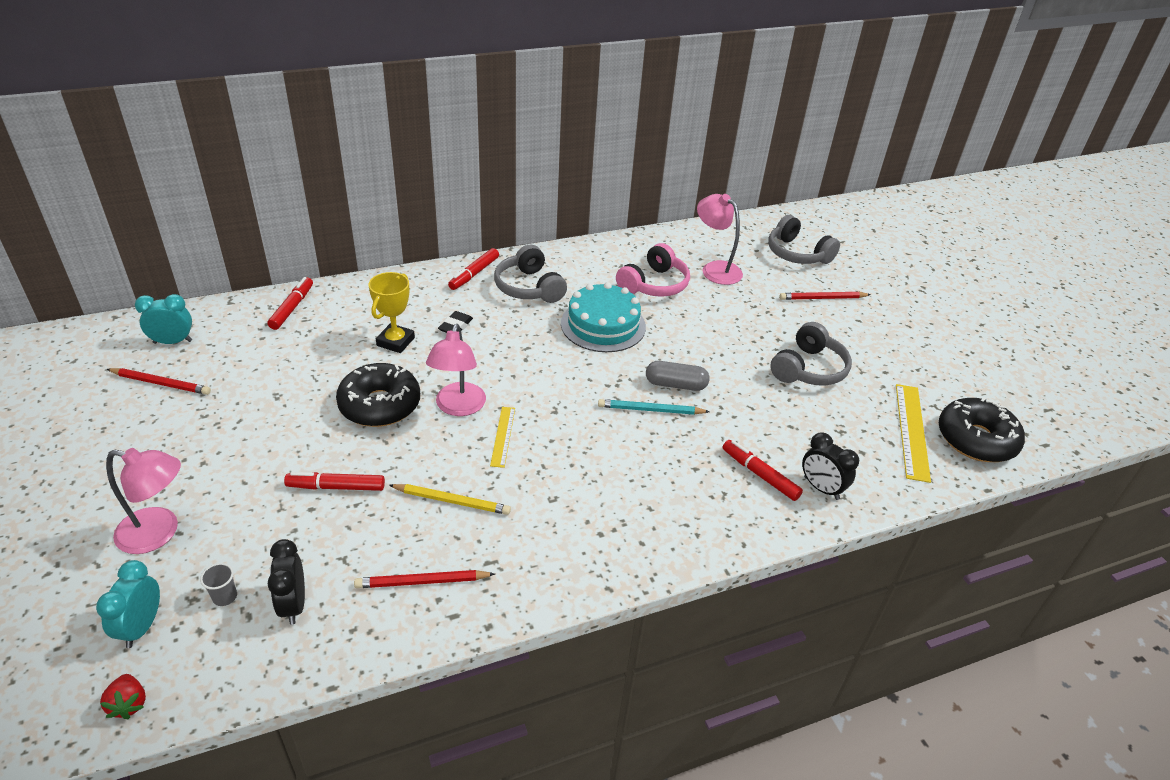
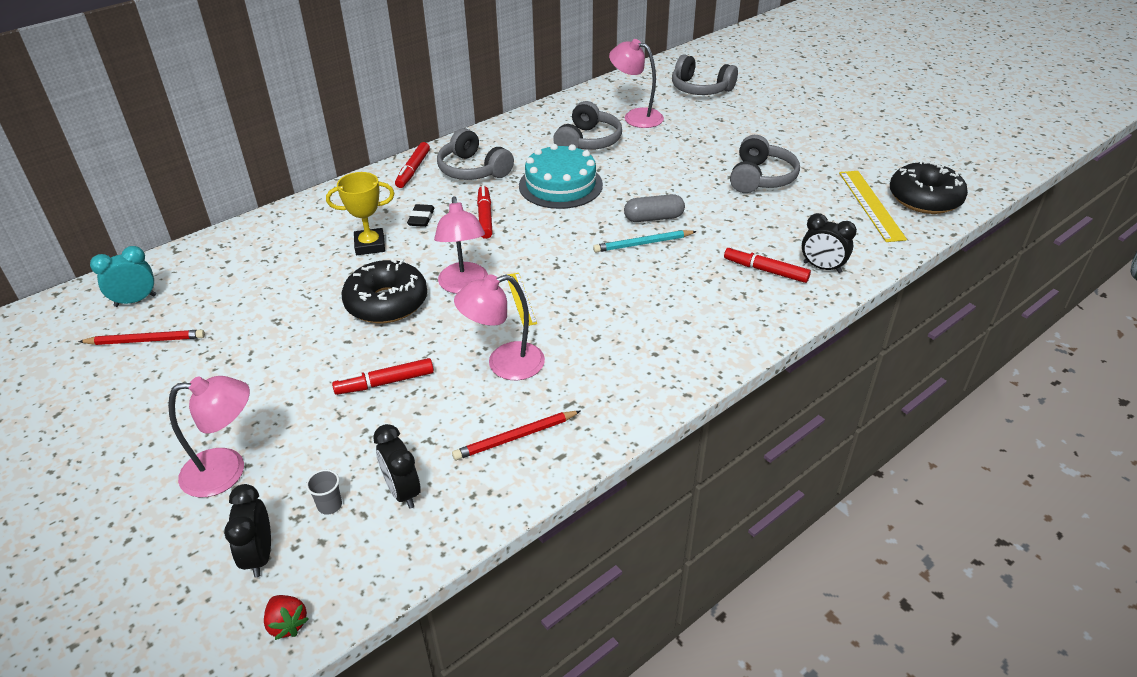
camera: 15 degrees left, 0 degrees up
(142, 627) = (259, 555): turquoise clock -> black clock
(292, 308) = (246, 241): red marker -> red marker (485, 217)
(395, 342) = (370, 245): yellow trophy -> yellow trophy turned 75 degrees clockwise
(452, 501) = (504, 364): yellow pencil -> pink lamp
(654, 284) = (588, 141): pink headphones -> grey headphones
(822, 298) = (741, 119): red pencil -> none

